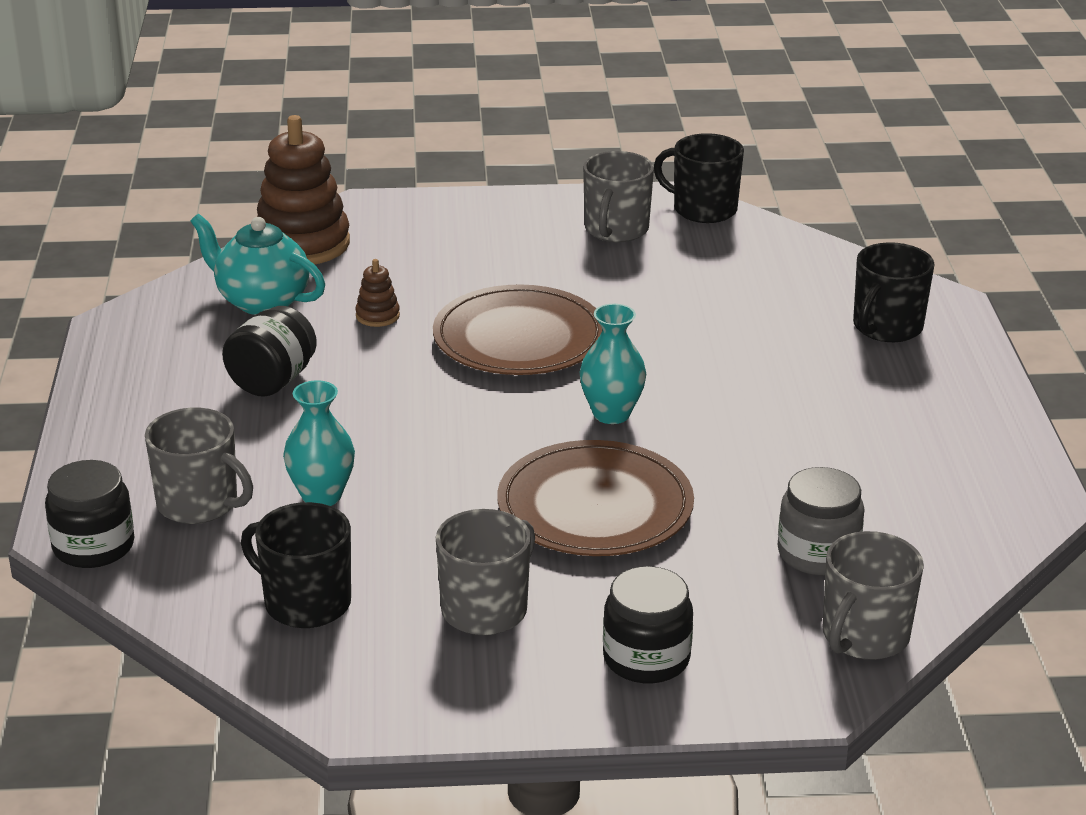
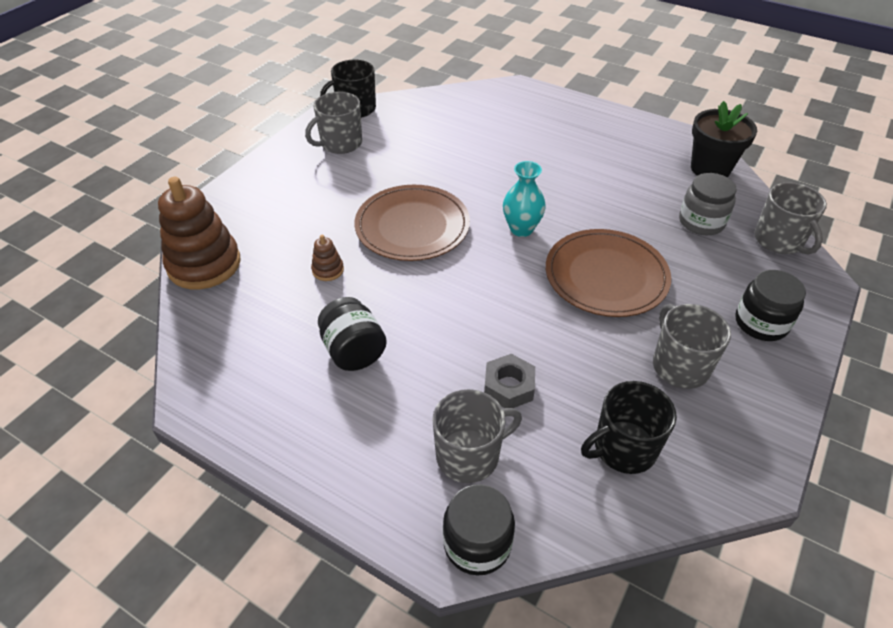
camera: 55 degrees left, 15 degrees up
(261, 301) = (251, 314): turquoise teapot -> none
(321, 496) = (508, 387): turquoise vase -> grey nut
(616, 230) = (340, 143): grey mug -> grey mug turned 90 degrees clockwise
(886, 327) = (523, 111): black mug -> none
(971, 528) = (710, 169): none -> black flower pot

